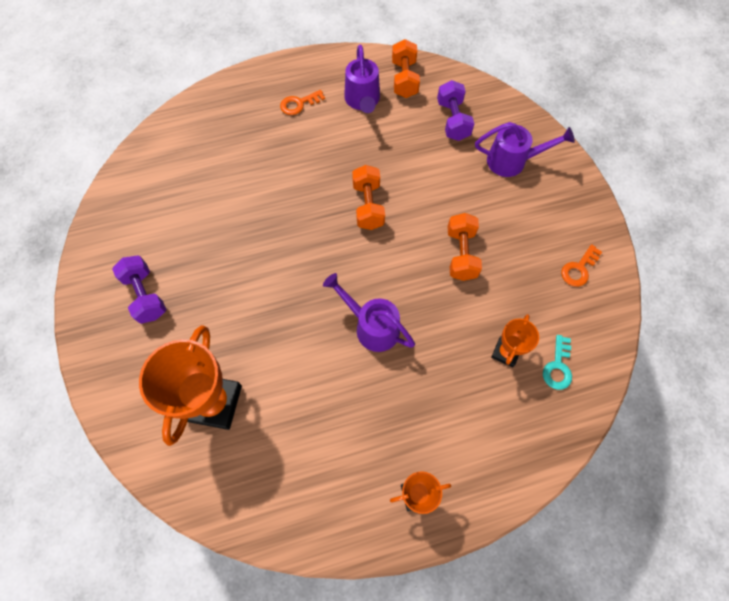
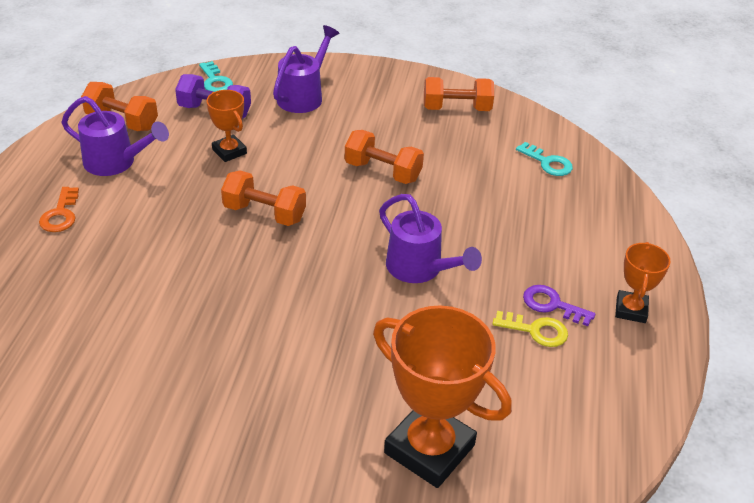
camera: 65 degrees left, 25 degrees down
(145, 295) = (215, 474): purple dumbbell -> none
(354, 430) = (536, 330): none -> yellow key
(371, 326) = (420, 269): purple watering can -> purple watering can turned 105 degrees counterclockwise
(387, 432) = (552, 305): none -> purple key
(487, 101) = (215, 81): none -> turquoise key
(505, 352) = (513, 188): orange trophy -> orange trophy (229, 151)
(579, 269) = (456, 109): orange key -> orange dumbbell

